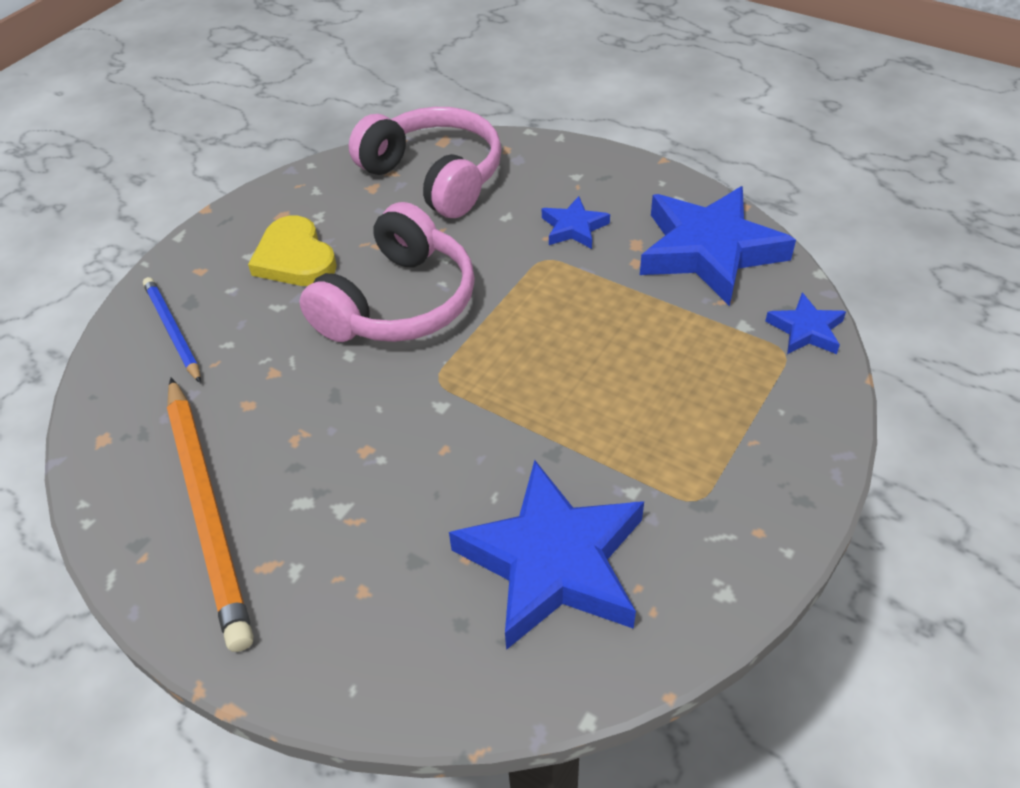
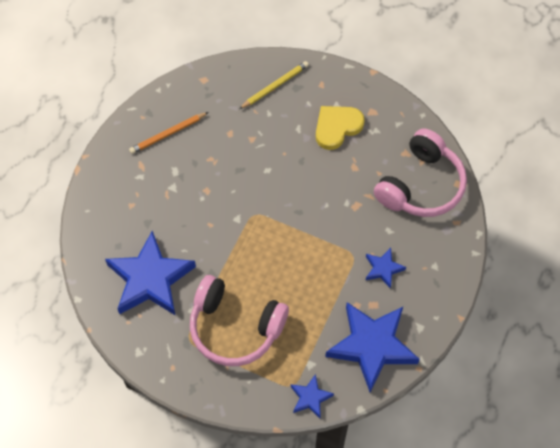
camera: 80 degrees right, 15 degrees up
(173, 331) = (275, 86): blue pencil -> yellow pencil
(207, 510) = (168, 134): orange pencil -> orange pencil, size x0.57
(398, 302) = (308, 186): pink headphones -> pink headphones (235, 327)

